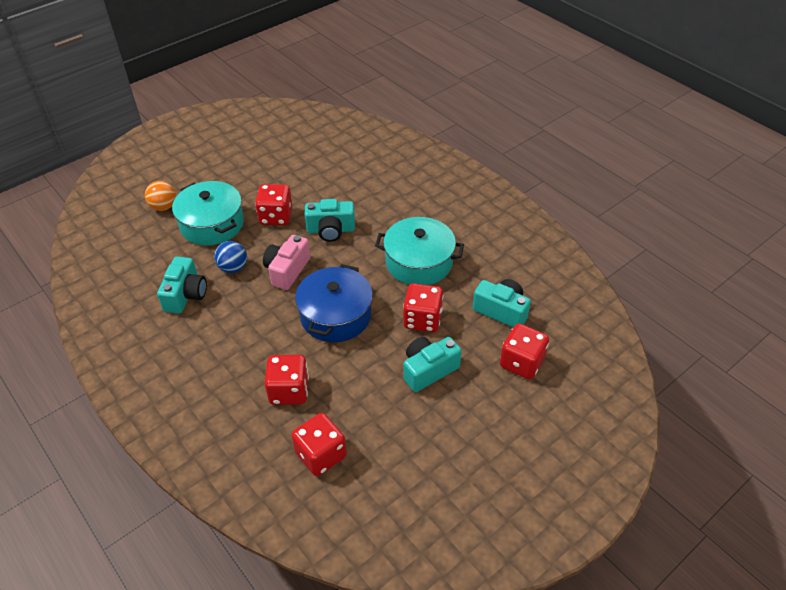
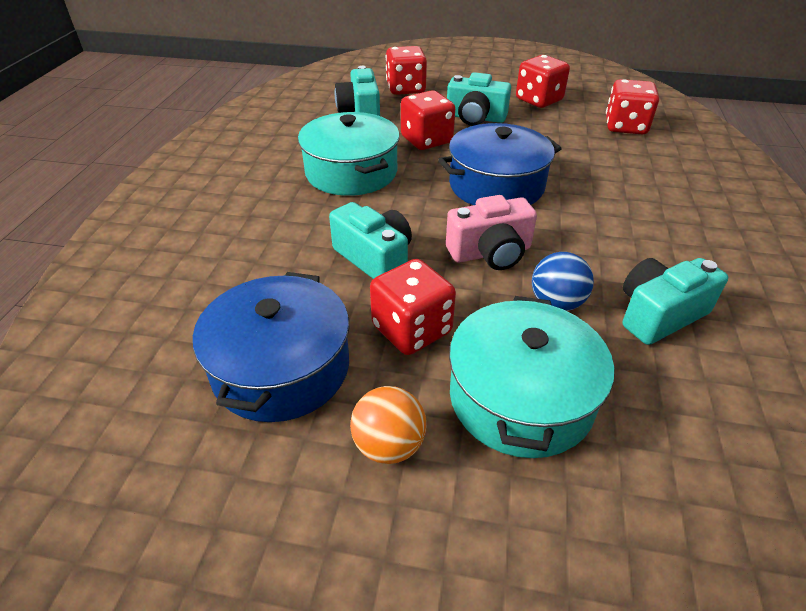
camera: 130 degrees left, 5 degrees down
(163, 207) = (581, 525): orange ball -> orange ball (389, 445)
(289, 391) = (612, 166): red dice -> red dice (538, 100)
(300, 176) = (281, 368): none -> blue pot

